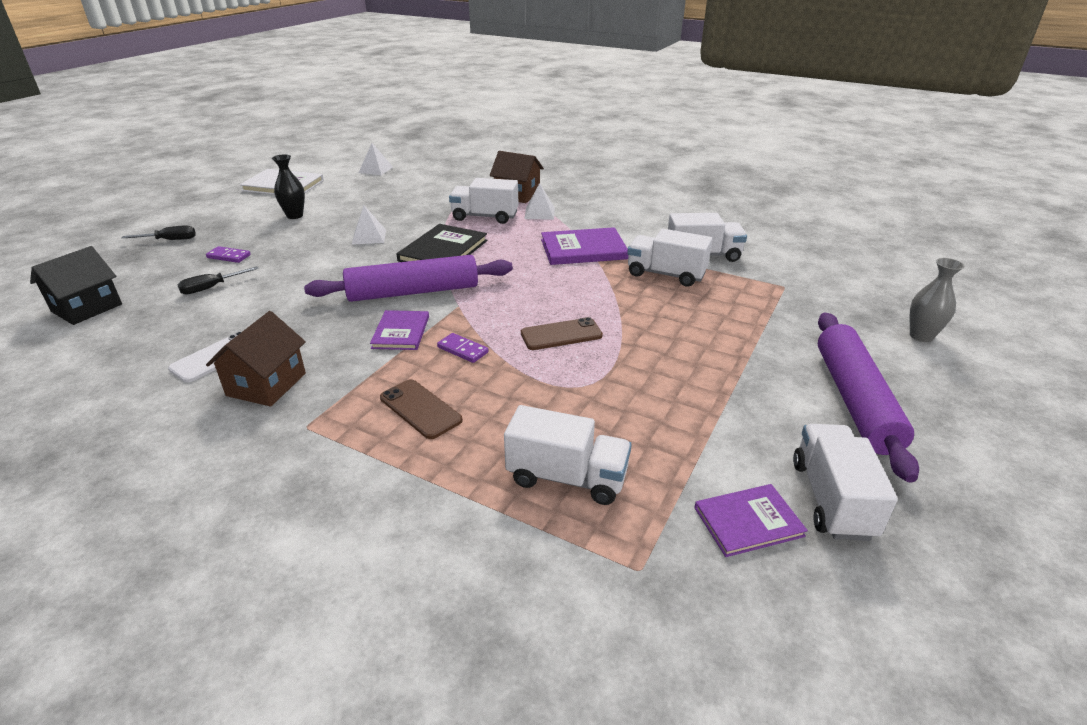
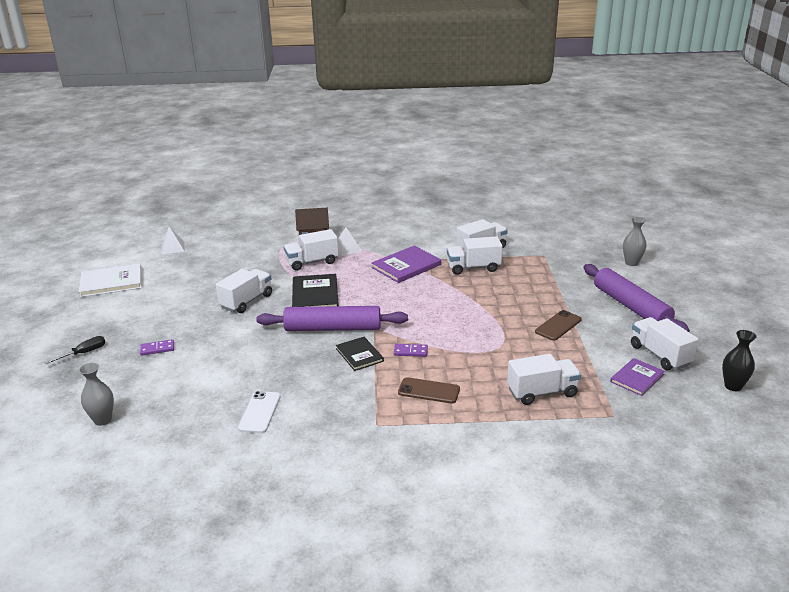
camera: 30 degrees left, 5 degrees down
(87, 308) = (103, 420): black house -> grey vase
(211, 288) = (181, 374): black screwdriver -> none
(266, 384) = (318, 414): brown house -> none
(295, 216) = (162, 303): black vase -> black vase (733, 386)
(369, 237) = (246, 301): white pyramid -> white truck
(401, 332) = (359, 355): purple book -> black book
(413, 292) = (333, 328): purple rolling pin -> purple rolling pin turned 45 degrees clockwise
(561, 334) = (455, 323): brown phone -> brown phone (558, 326)

